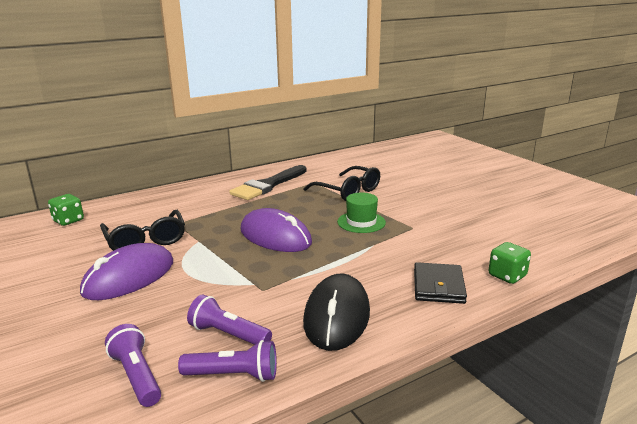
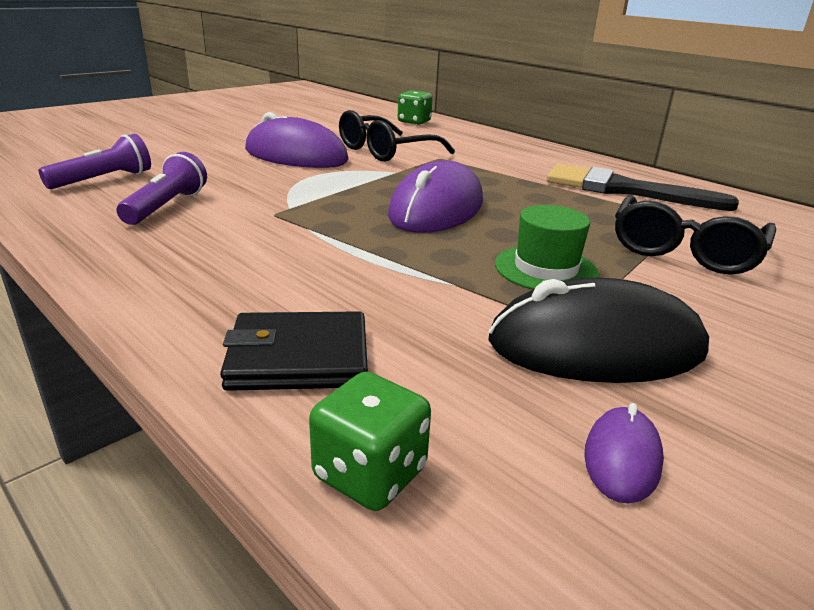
camera: 75 degrees right, 5 degrees up
(233, 375) = (81, 216): purple flashlight -> none
(337, 316) = (196, 264): black mouse -> black mouse (596, 346)
(491, 235) = (622, 458): none -> purple mouse

